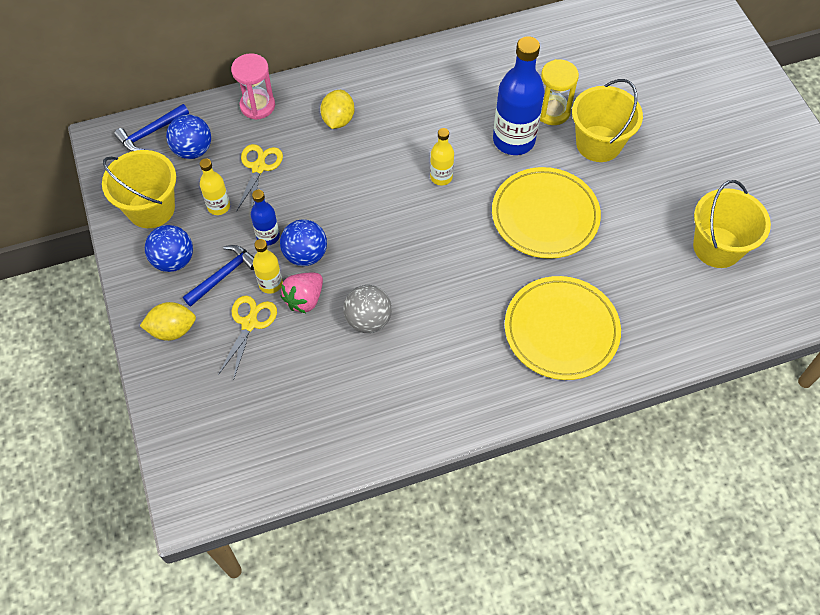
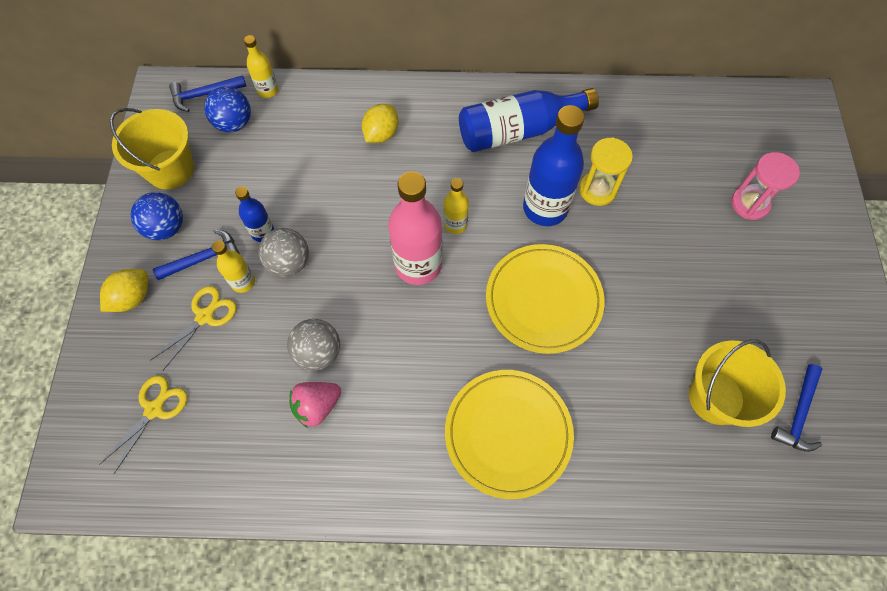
camera: 20 degrees right, 5 degrees up
(172, 330) = (132, 298): yellow lemon -> yellow lemon turned 60 degrees counterclockwise
(219, 206) = (231, 187): yellow bottle -> yellow bottle (268, 90)
(257, 106) = (312, 97): pink hourglass -> pink hourglass (749, 204)
(259, 167) = (285, 159): yellow scissors -> yellow scissors (154, 409)
(304, 299) = (267, 309): pink strawberry -> pink strawberry (317, 406)
(305, 255) = (289, 263): blue ball -> grey ball
(423, 221) = (418, 265): none -> pink bottle
(462, 81) = (518, 131): none -> blue bottle
(598, 144) = (632, 239): yellow bucket -> none
(785, 238) = (798, 414): none -> blue hammer

